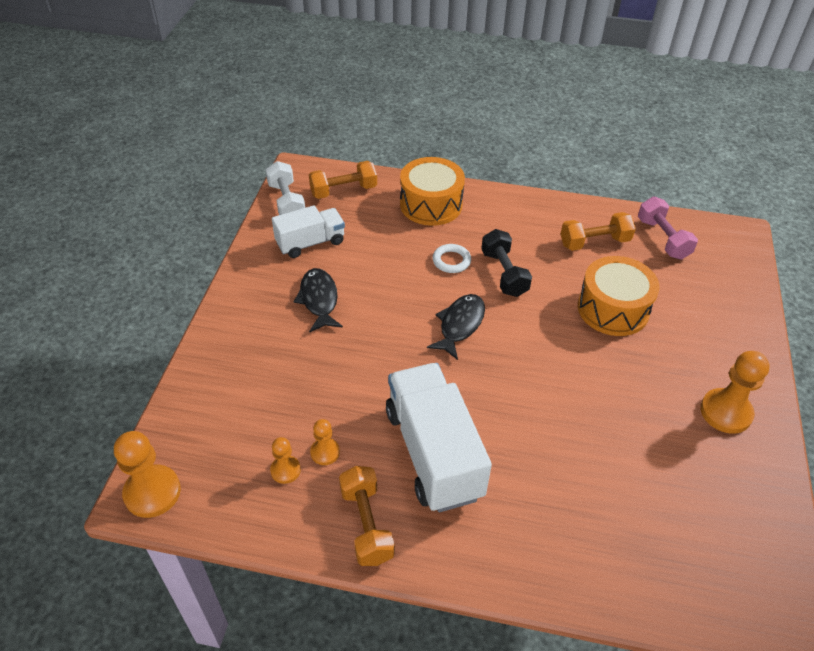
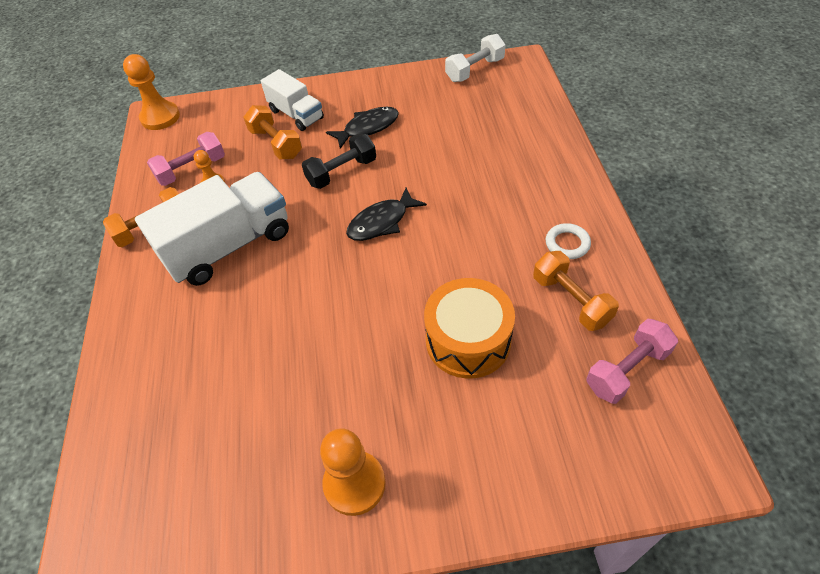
camera: 75 degrees right, 5 degrees up
(285, 470) = (192, 169): orange pawn -> pink dumbbell
(310, 243) = (432, 100): white truck -> white truck (296, 114)
(343, 191) = (514, 95): orange dumbbell -> orange dumbbell (276, 143)
(431, 204) = (537, 154): orange drum -> none
(451, 261) = (464, 192): white ring -> white ring (567, 244)
(460, 325) = (381, 222): black fish -> black fish turned 135 degrees clockwise
(504, 273) = (470, 235): black dumbbell -> black dumbbell (342, 172)

